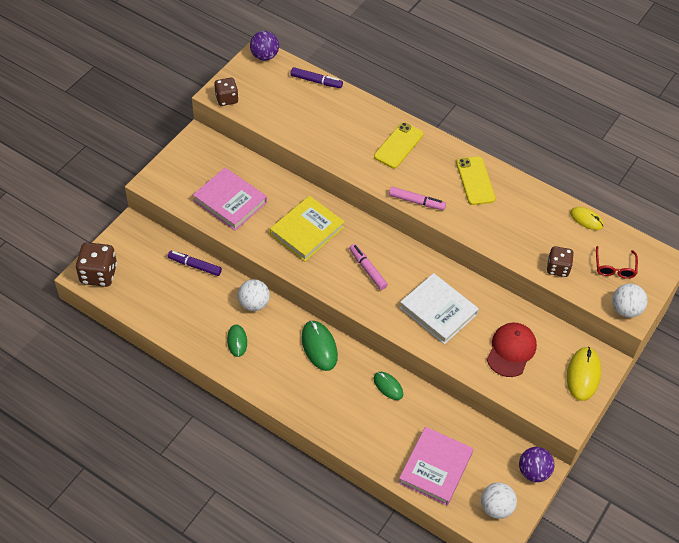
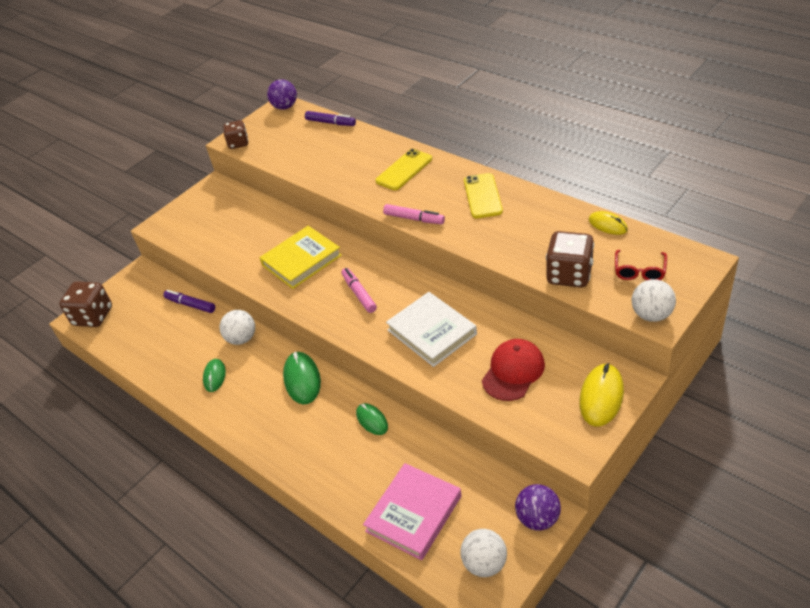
camera: 15 degrees right, 10 degrees down
(230, 202) = (229, 238): pink book -> none
(557, 268) = (569, 275): brown dice -> brown dice, size x1.55

